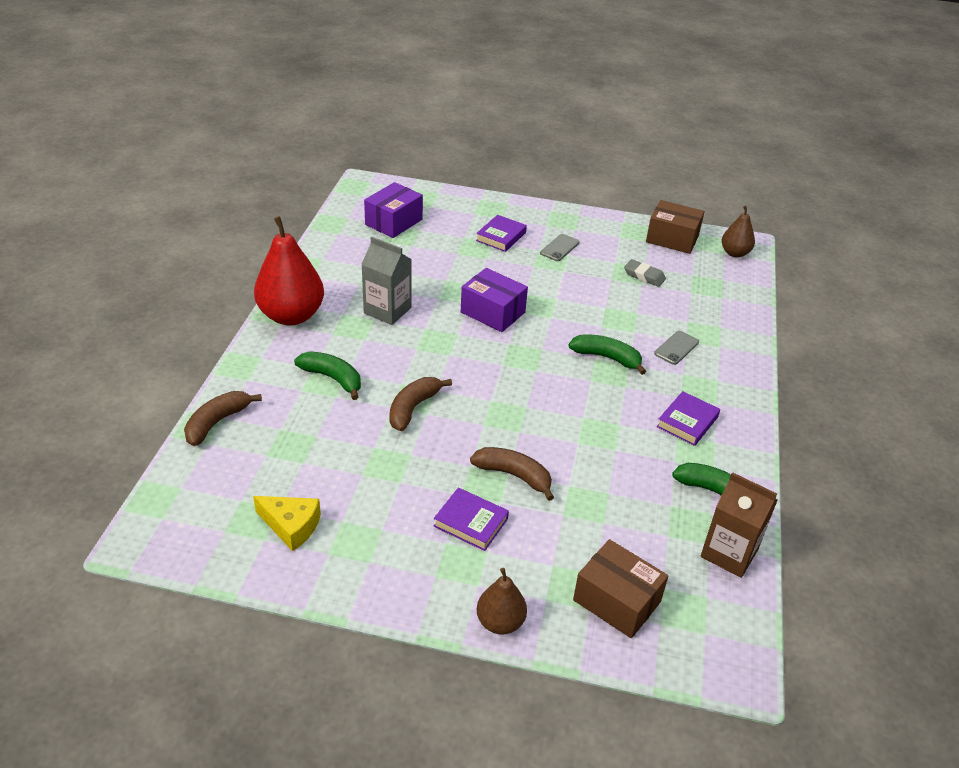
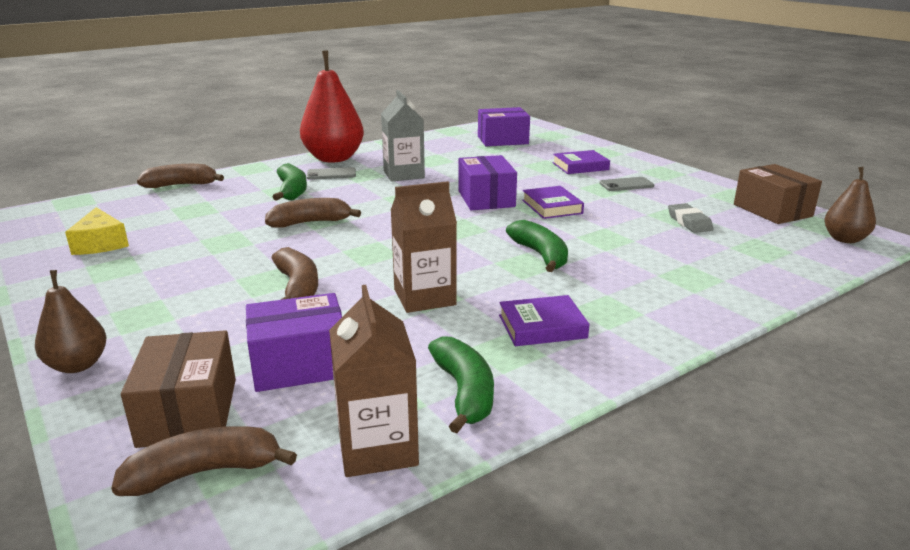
camera: 45 degrees right, 15 degrees down
(471, 522) = (203, 296): purple book -> purple book (552, 207)
(599, 436) = (424, 297): none -> brown carton
(616, 532) = (299, 364): none -> purple box
(676, 348) = (635, 275): grey phone -> grey phone (331, 174)
(683, 623) = (204, 472): none -> brown banana

